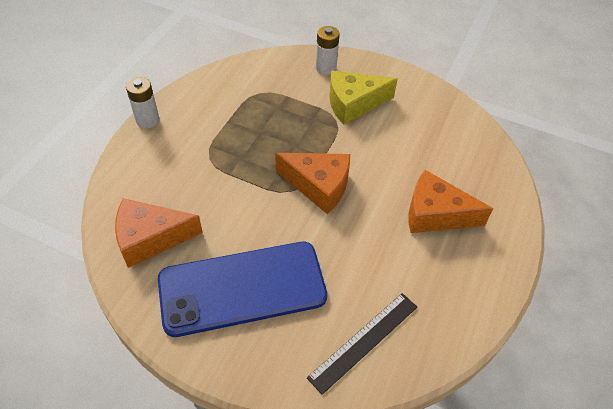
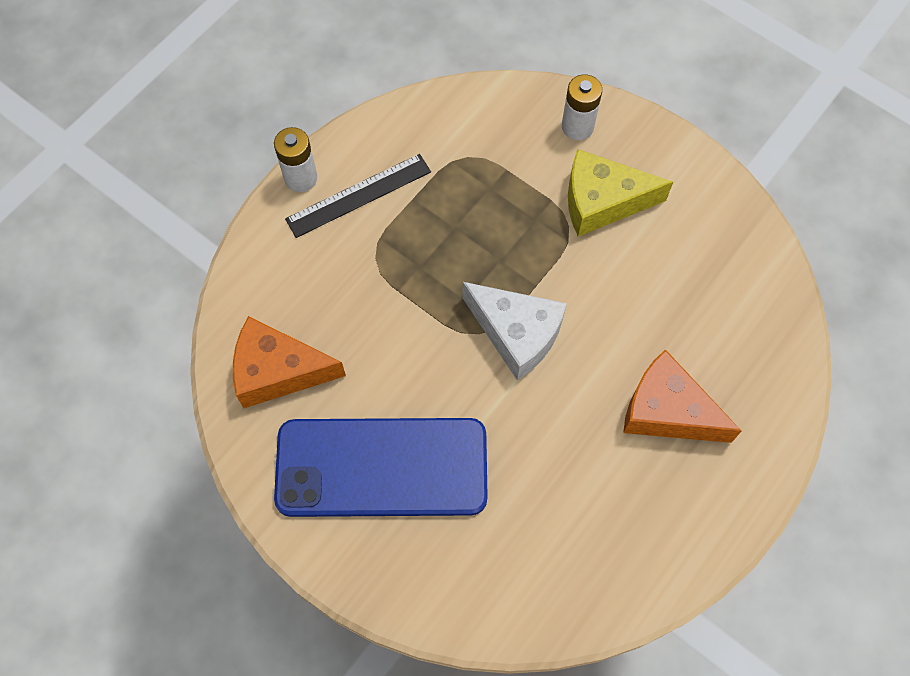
camera: 15 degrees right, 15 degrees up
(319, 186) = (516, 334): orange cheese -> white cheese
(364, 341) = (518, 573): black ruler -> black ruler (359, 195)

